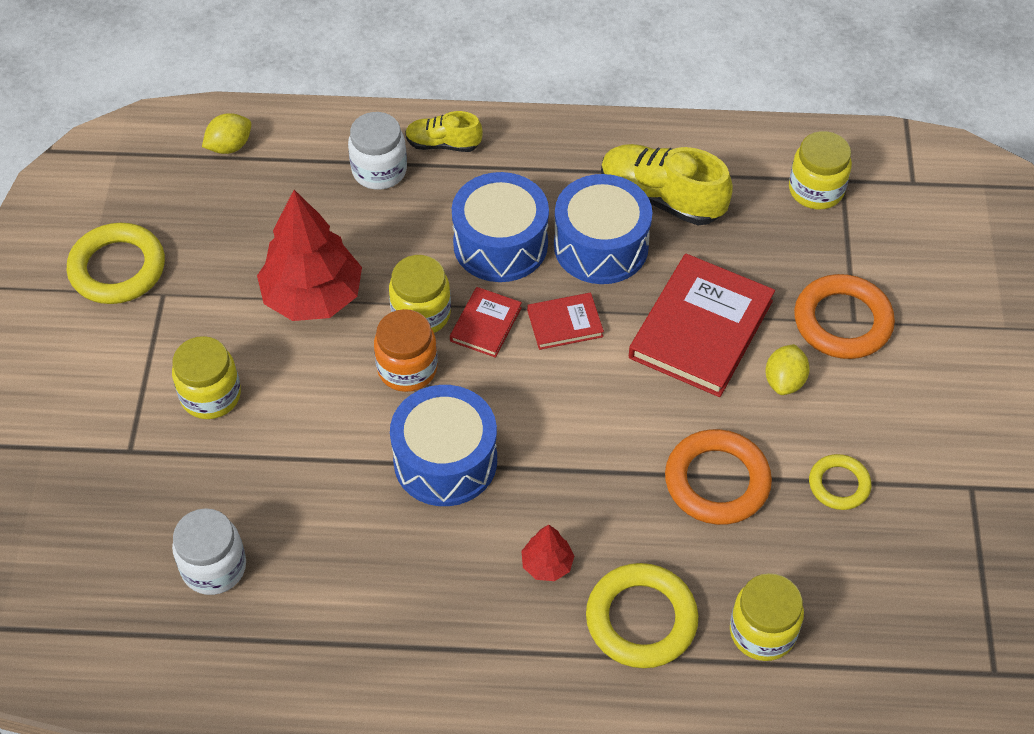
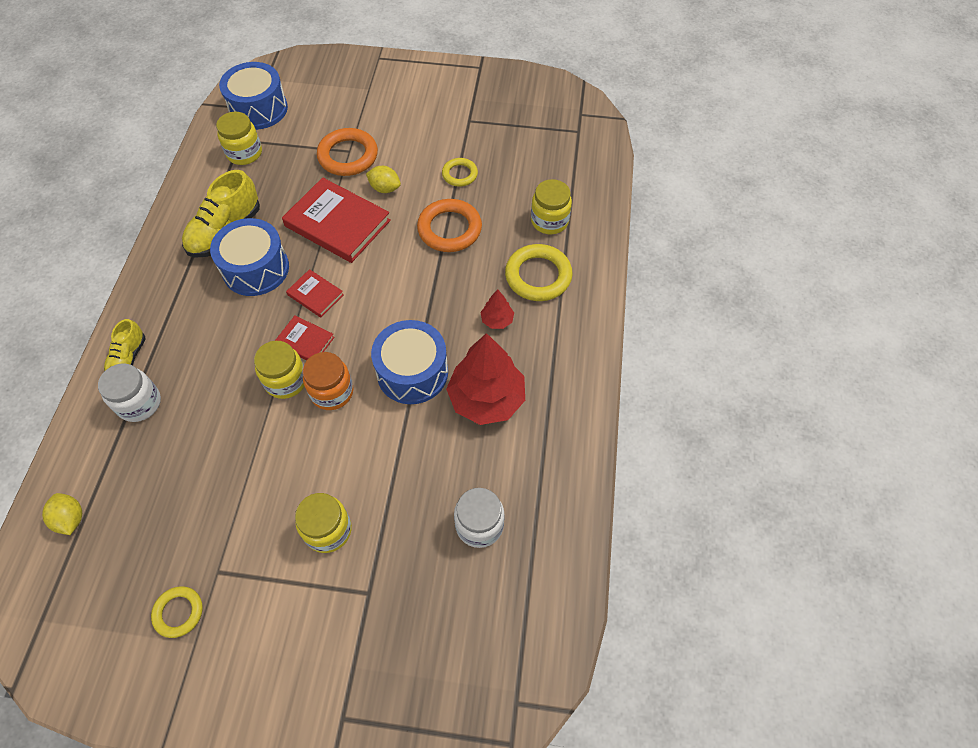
camera: 85 degrees left, 5 degrees up
(117, 268) = (178, 612): yellow ring -> yellow ring, size x0.58
(313, 297) = (251, 454): red tree -> red tree (486, 399)
(500, 244) = (236, 327): blue drum -> blue drum (258, 109)
(565, 323) = (315, 295): red book -> red book turned 45 degrees counterclockwise

